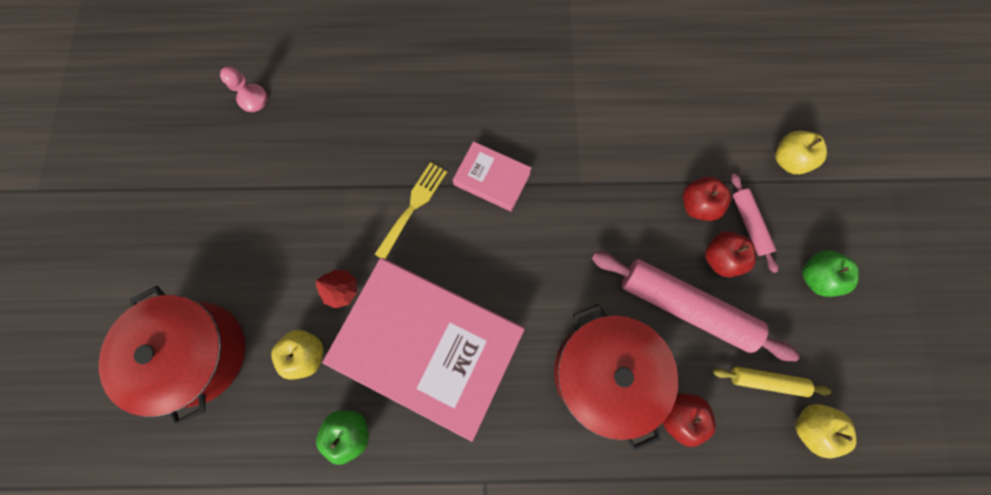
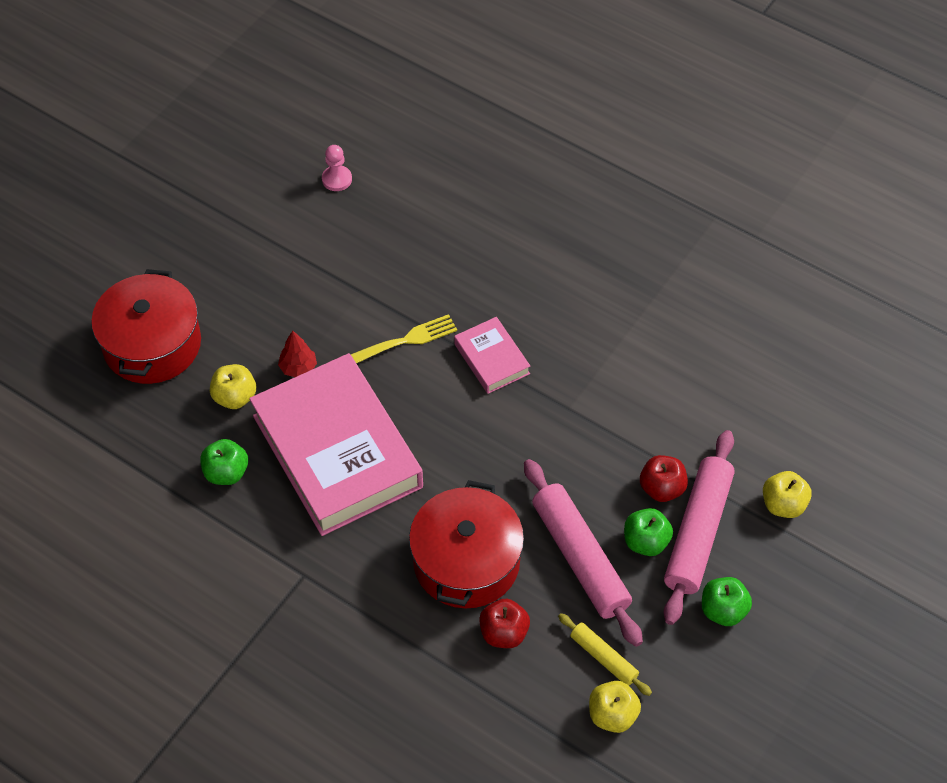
camera: 35 degrees right, 20 degrees down
(720, 258) = (645, 542): red apple -> green apple
(749, 224) = (697, 532): pink rolling pin -> pink rolling pin, size x1.94

